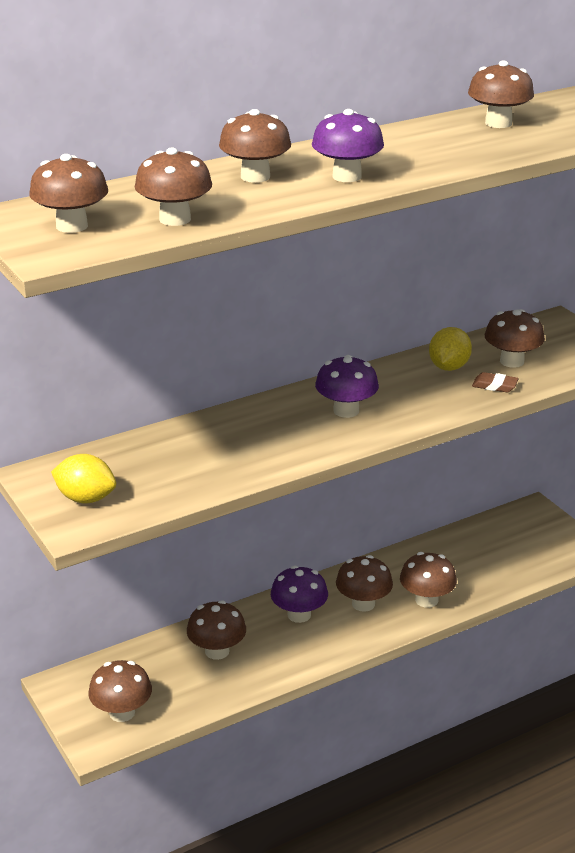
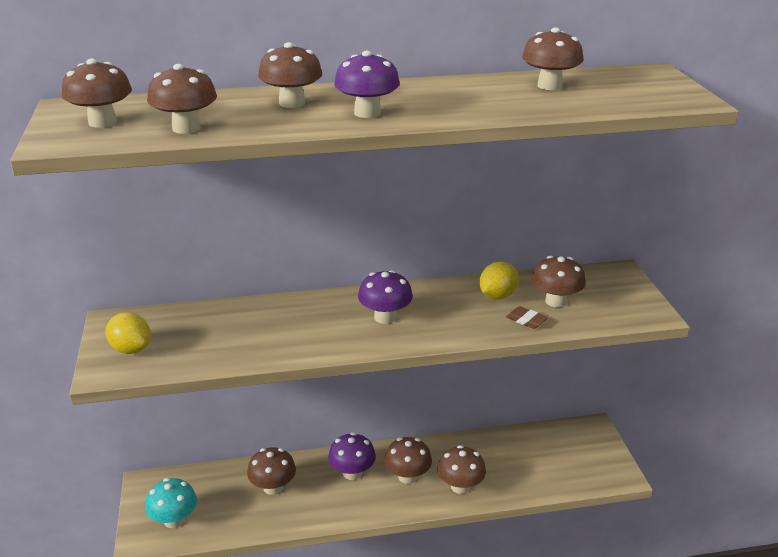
camera: 20 degrees right, 0 degrees up
(122, 712) = (174, 520): brown mushroom -> turquoise mushroom

